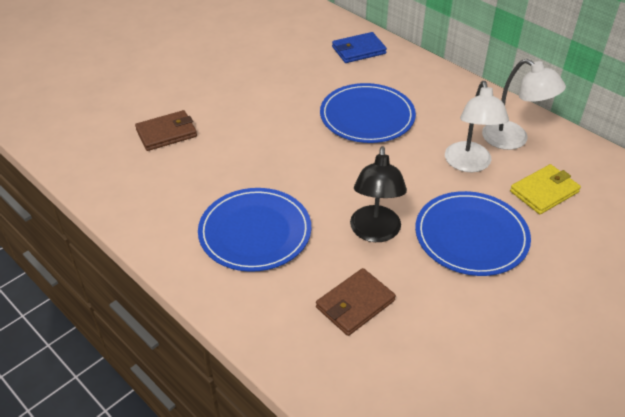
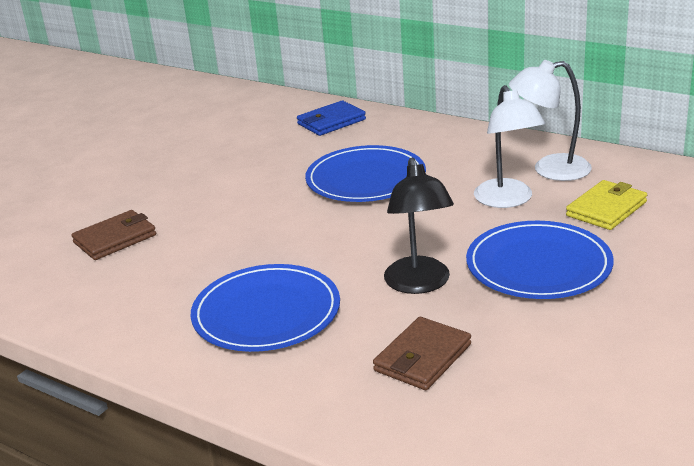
camera: 10 degrees left, 15 degrees down
(513, 140) = (550, 169): white lamp -> white lamp turned 150 degrees clockwise

